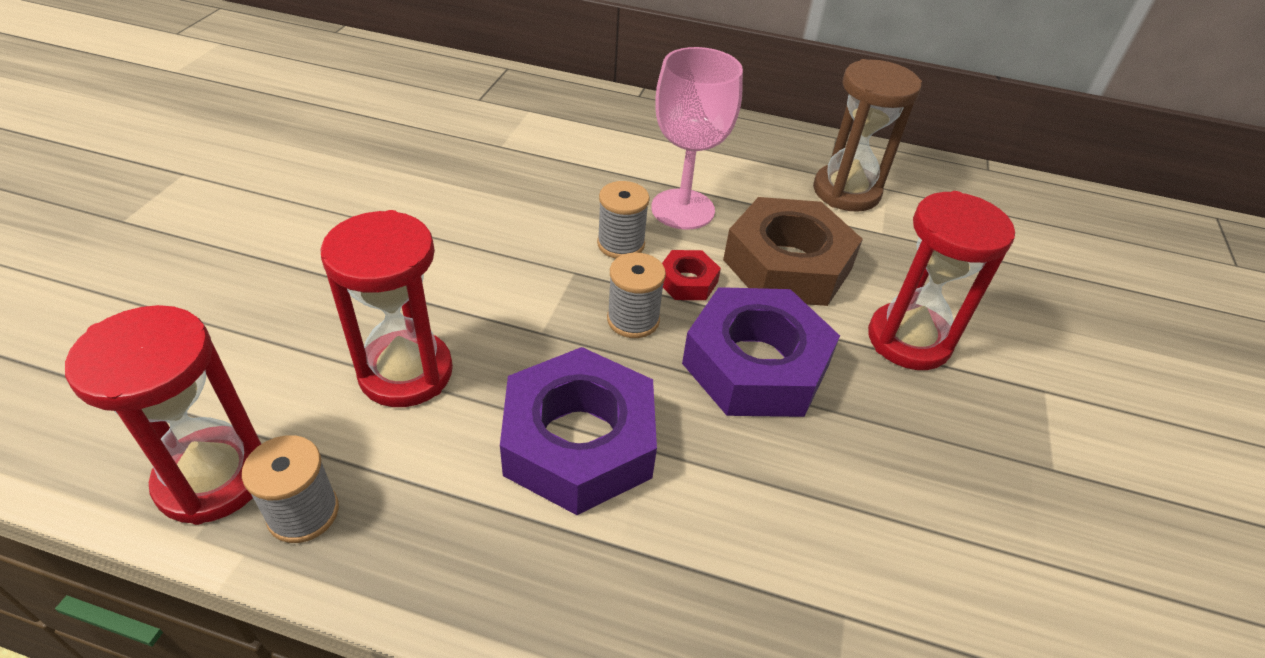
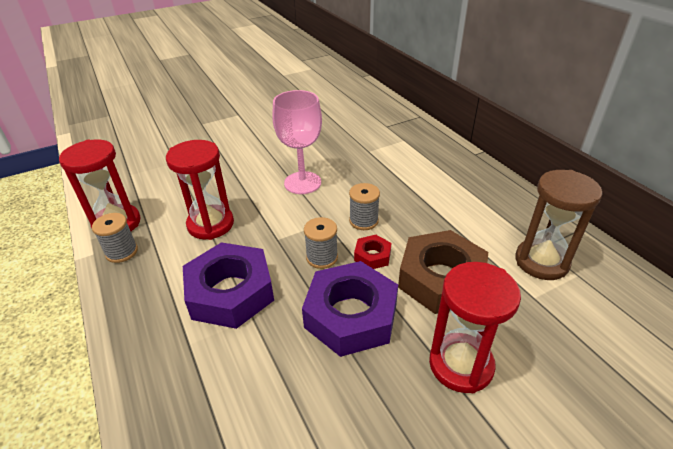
camera: 50 degrees right, 5 degrees down
(682, 209) = (419, 220): pink goblet -> pink goblet (302, 183)

